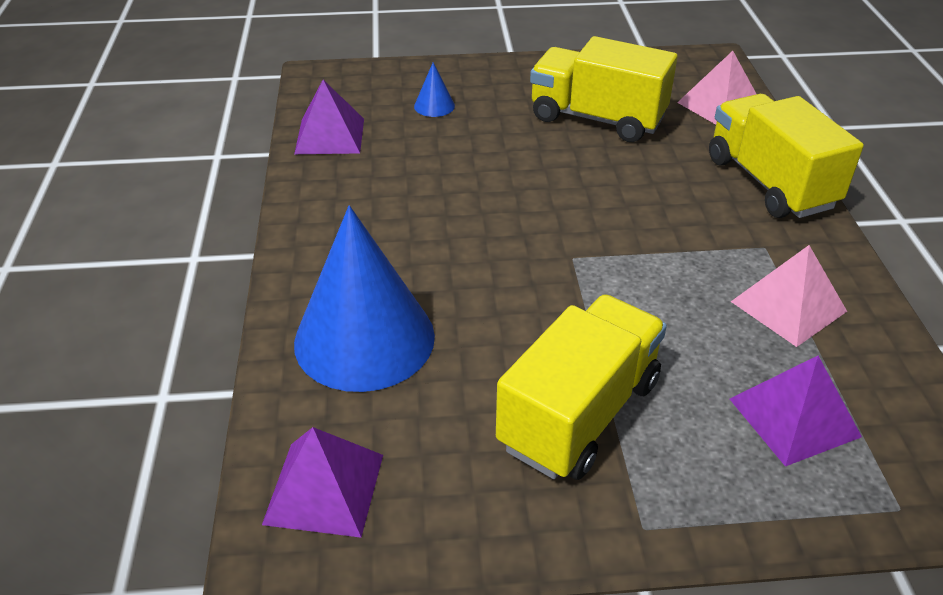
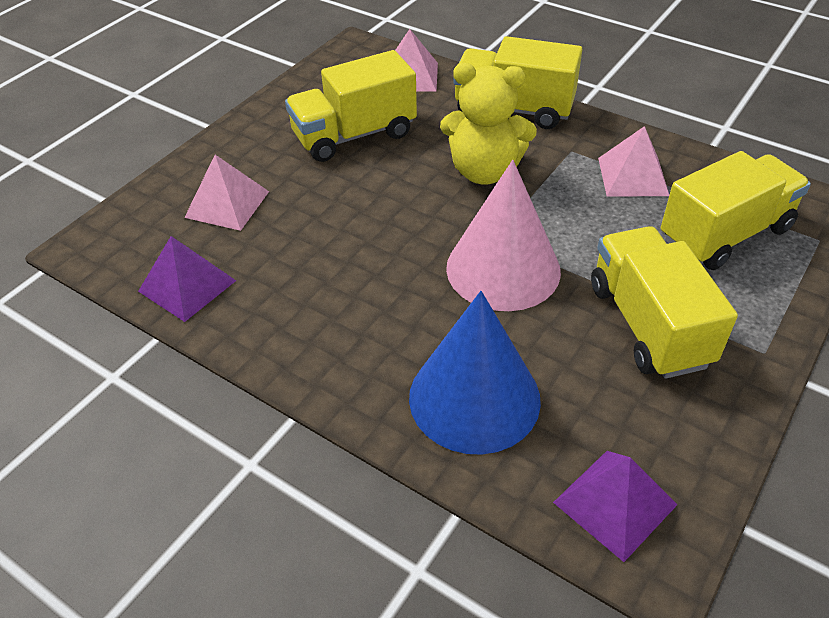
camera: 50 degrees left, 5 degrees up
(434, 106) = (227, 204): blue cone -> pink pyramid
(539, 281) = (503, 269): none -> pink cone
(654, 208) = (484, 171): none -> yellow teddy bear
(794, 417) = (725, 234): purple pyramid -> yellow truck

